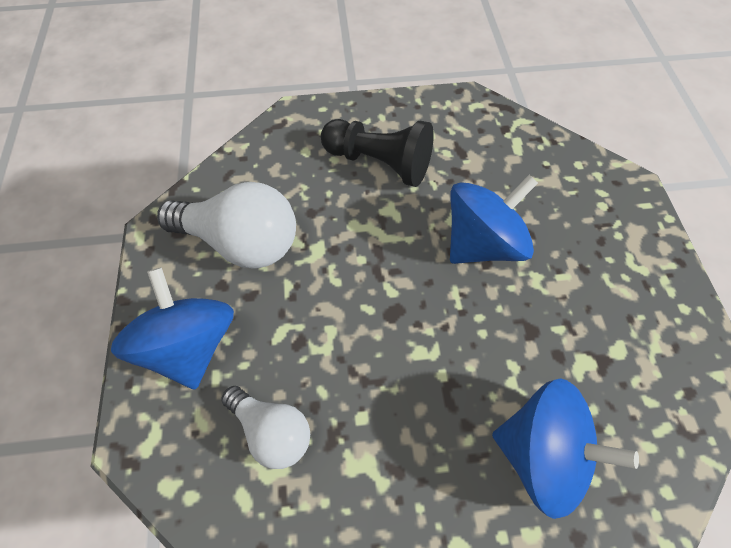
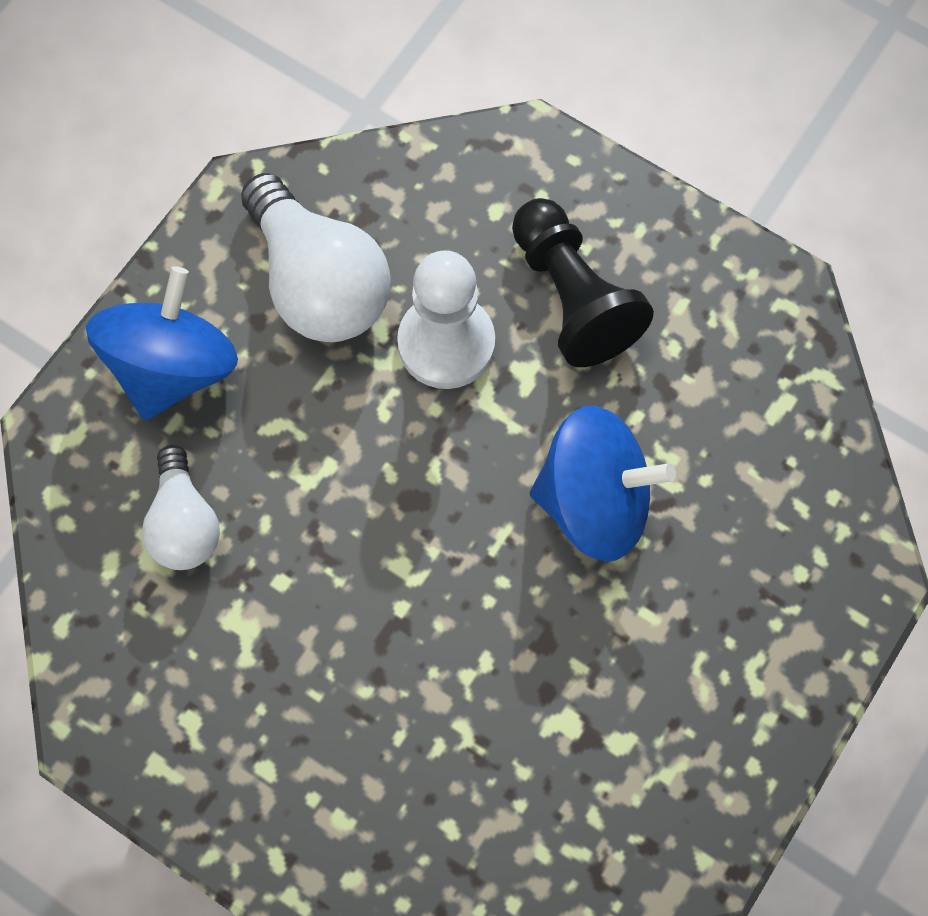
camera: 40 degrees right, 10 degrees up
(337, 224) = (446, 343): none -> white pawn
(542, 454) = (424, 765): blue spinning top -> none

